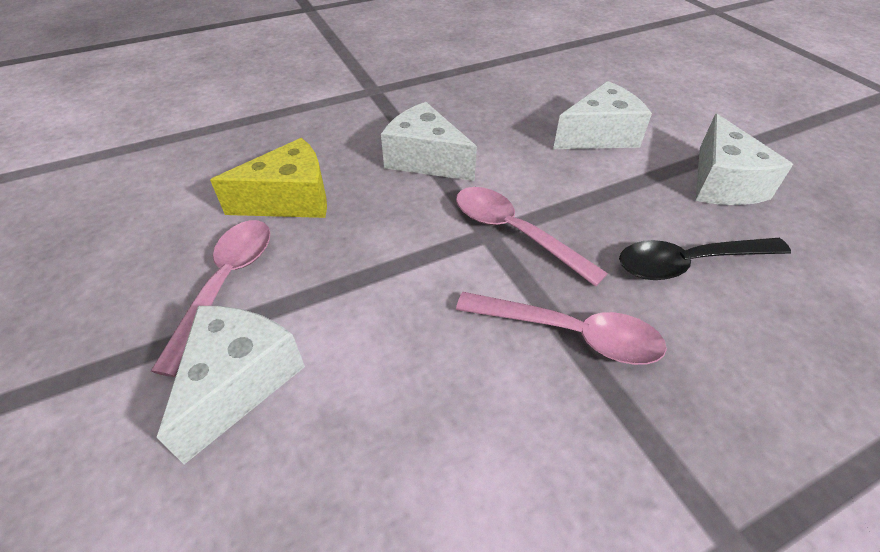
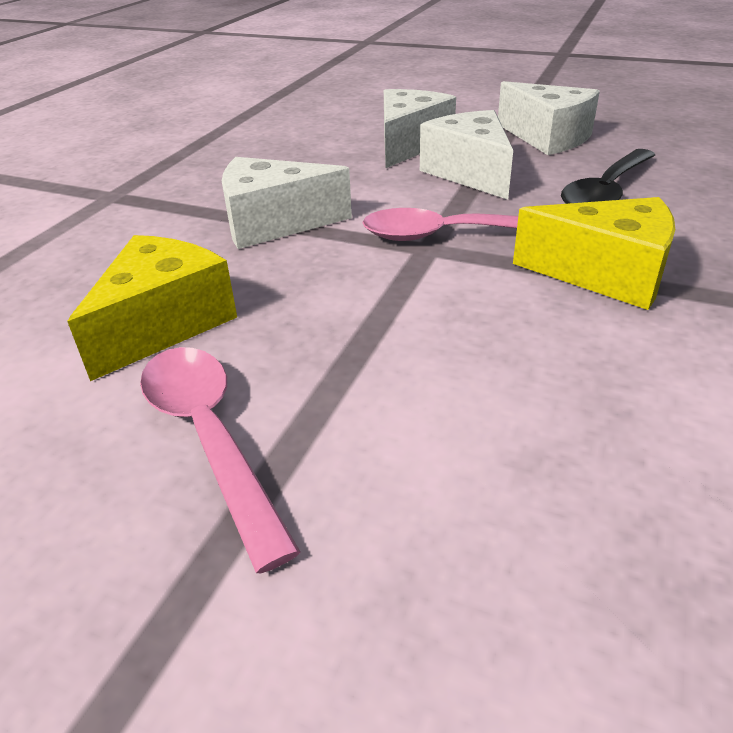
camera: 40 degrees left, 10 degrees down
(240, 382) = (384, 503): white cheese -> white cheese (470, 173)
(569, 333) = (605, 275): pink spoon -> yellow cheese

